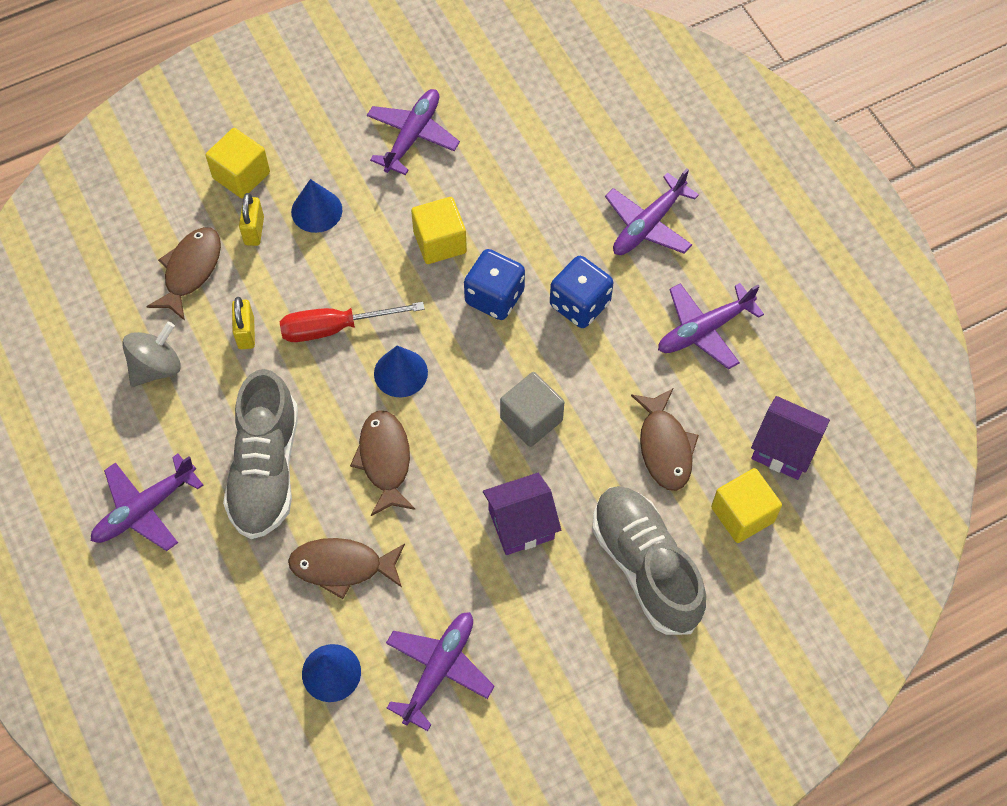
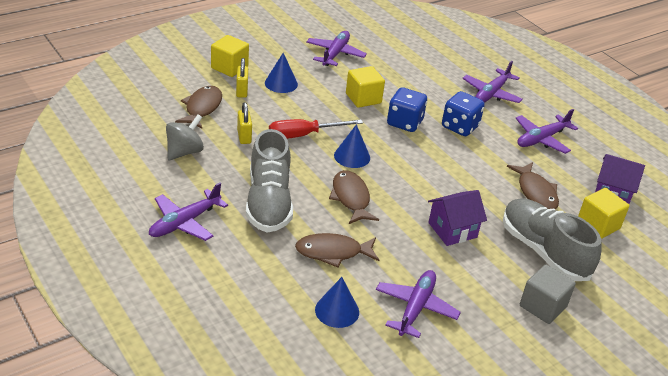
camera: 10 degrees left, 25 degrees down
(531, 419) = (444, 179): grey cube -> grey cube (543, 306)

